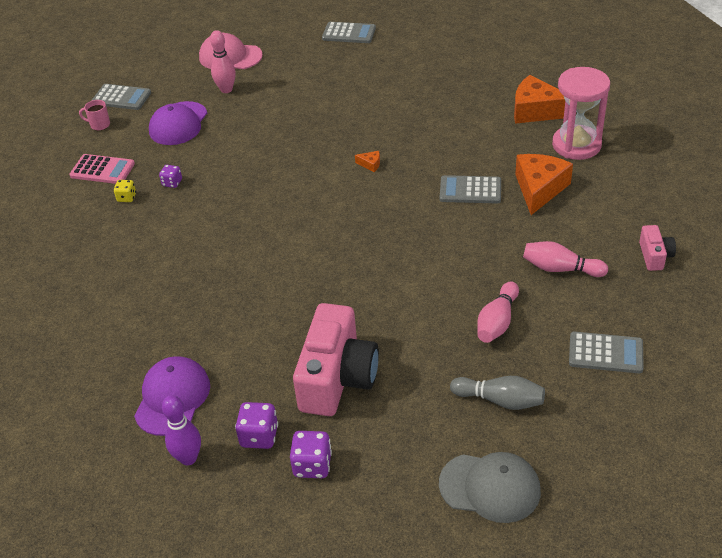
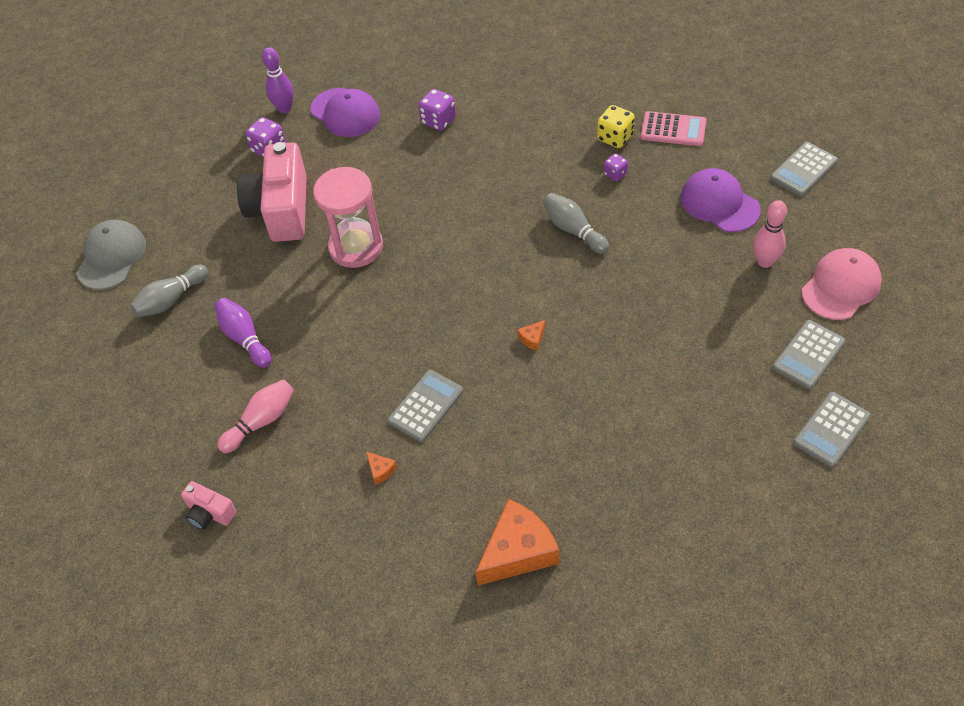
camera: 120 degrees right, 10 degrees up
(99, 125) = (758, 142): pink mug -> none
(102, 170) = (673, 129): pink calculator -> pink calculator turned 120 degrees counterclockwise
(127, 197) = (615, 137): yellow dice -> yellow dice, size x1.60
(249, 183) = (573, 230): none -> grey bowling pin
(312, 465) = (219, 169): purple dice -> purple dice (438, 121)
(337, 378) = (281, 209): pink camera -> pink camera turned 45 degrees clockwise
(490, 487) = (111, 257): grey cap -> grey cap turned 150 degrees clockwise
(497, 321) = (245, 338): pink bowling pin -> purple bowling pin
(539, 189) = (380, 470): orange cheese -> orange cheese, size x0.41
(576, 145) = (424, 554): pink hourglass -> pink hourglass (356, 247)
(605, 353) = (146, 397): grey calculator -> grey calculator (808, 355)

